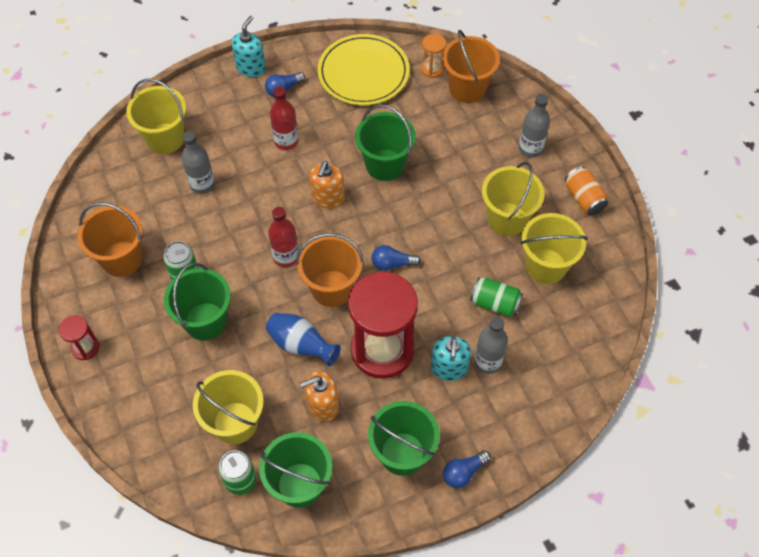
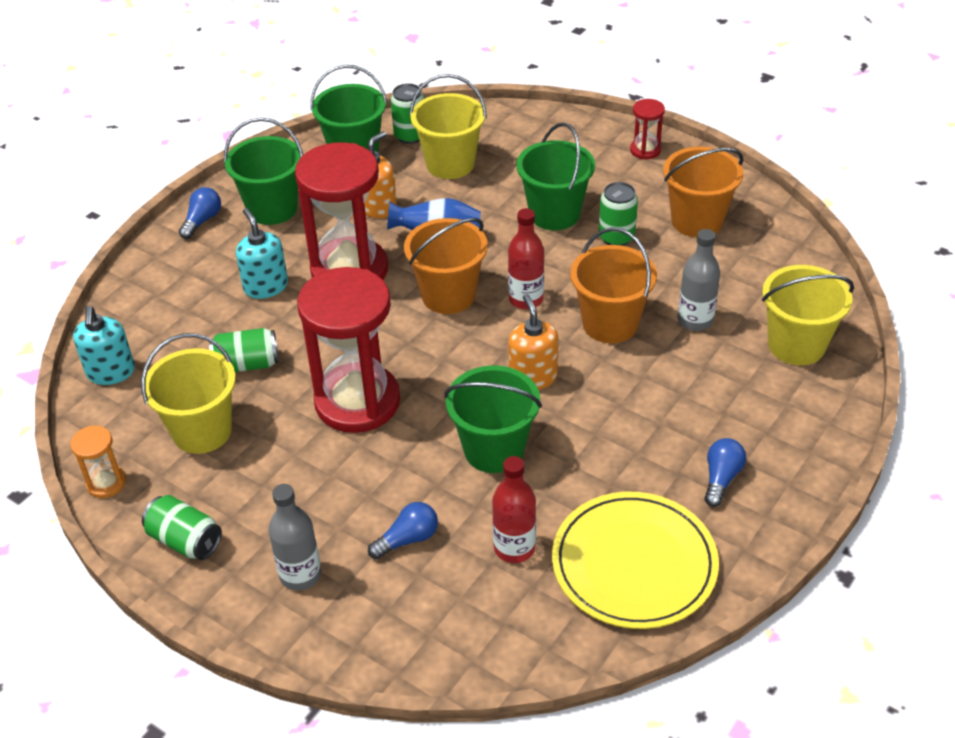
camera: 150 degrees right, 15 degrees down
(251, 67) = (798, 485): turquoise soap dispenser -> turquoise soap dispenser (111, 372)
(286, 141) = (648, 415): red bottle -> red bottle (514, 548)
(392, 263) = (397, 348): blue light bulb -> blue light bulb (407, 539)
(432, 69) = (535, 627): orange hourglass -> orange hourglass (106, 483)
(441, 237) = (357, 401): none -> red hourglass
(467, 88) = (456, 623): orange bucket -> orange bucket (610, 324)
(487, 362) = (225, 309): grey bottle -> none
(507, 219) = (283, 462): yellow bucket -> none
(584, 198) = (185, 540): orange can -> green can

